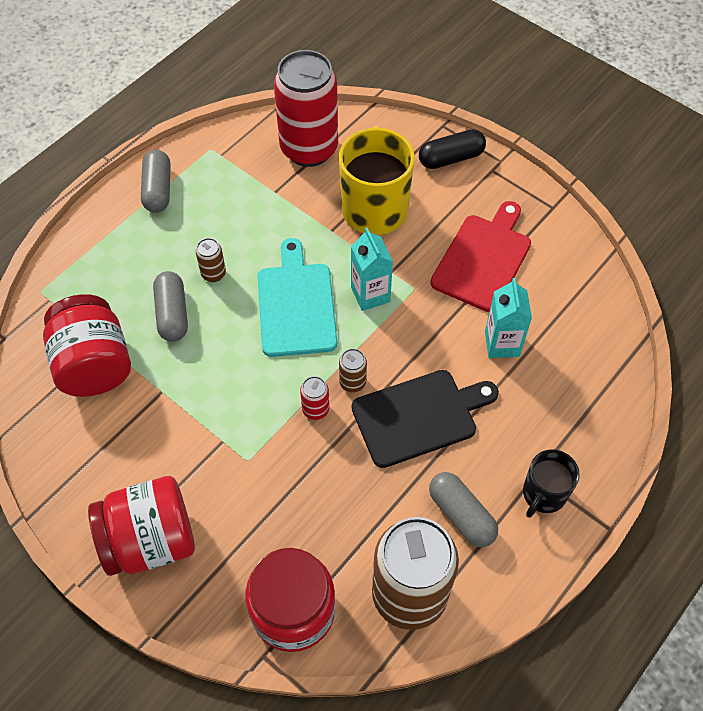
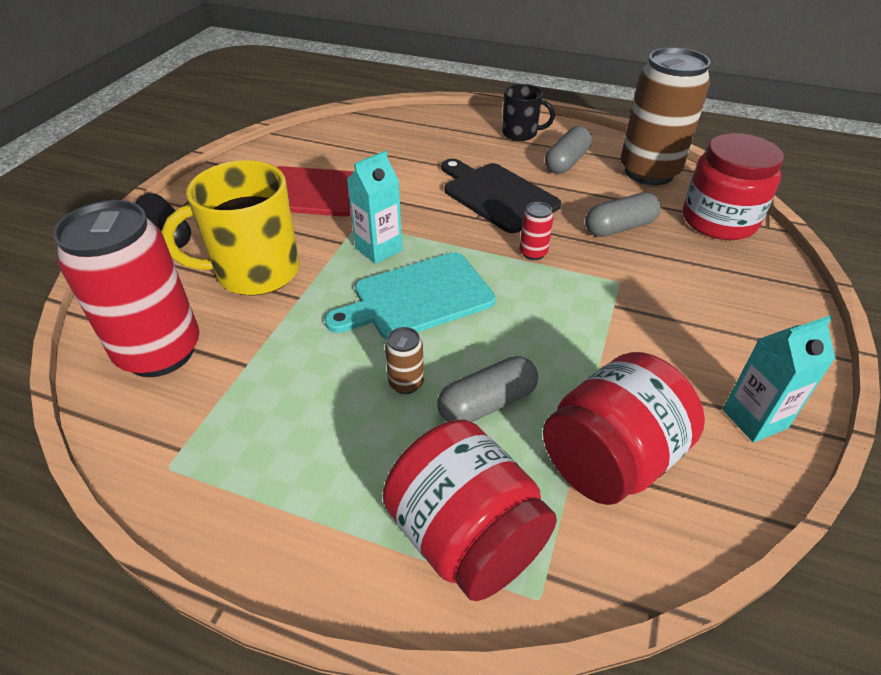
camera: 110 degrees left, 15 degrees down
(150, 540) = (755, 323): red jar -> red jar (466, 537)
(158, 189) = (270, 509): grey capsule -> grey capsule (619, 227)
(352, 382) = (488, 238): brown can -> none
(502, 344) = (397, 168): turquoise carton -> turquoise carton (754, 419)

